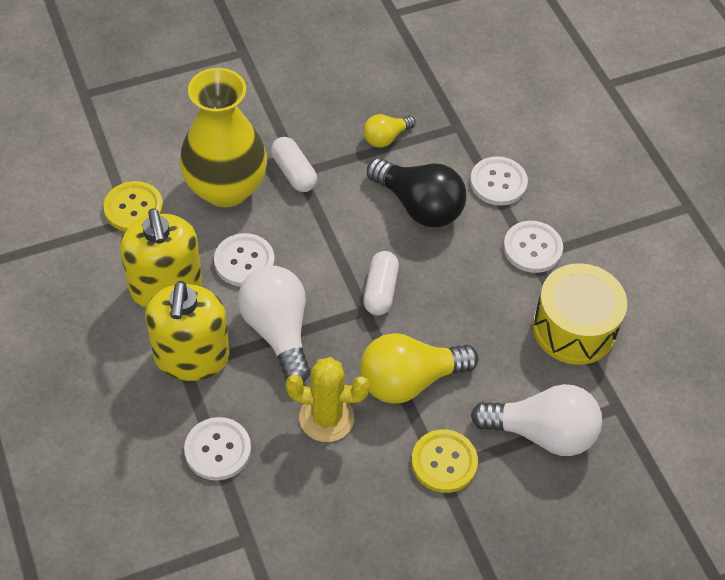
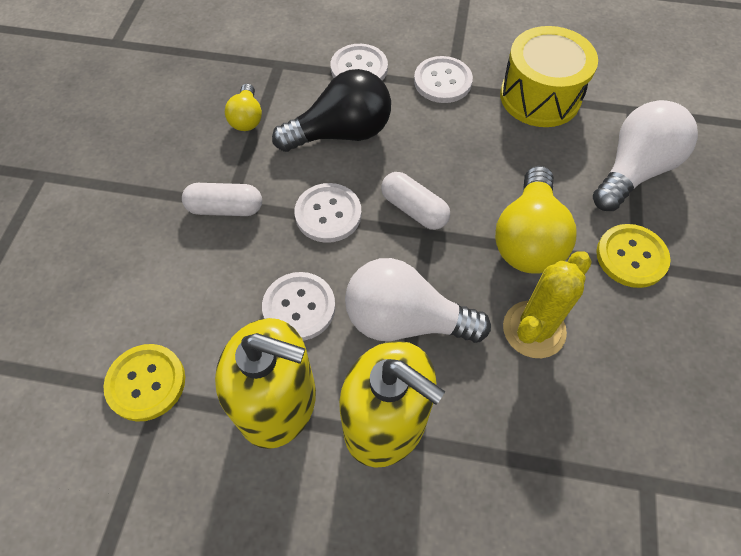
camera: 55 degrees left, 5 degrees up
(218, 450) = (521, 457): white button -> white button (328, 214)
(226, 188) = (195, 277): yellow vase -> none

